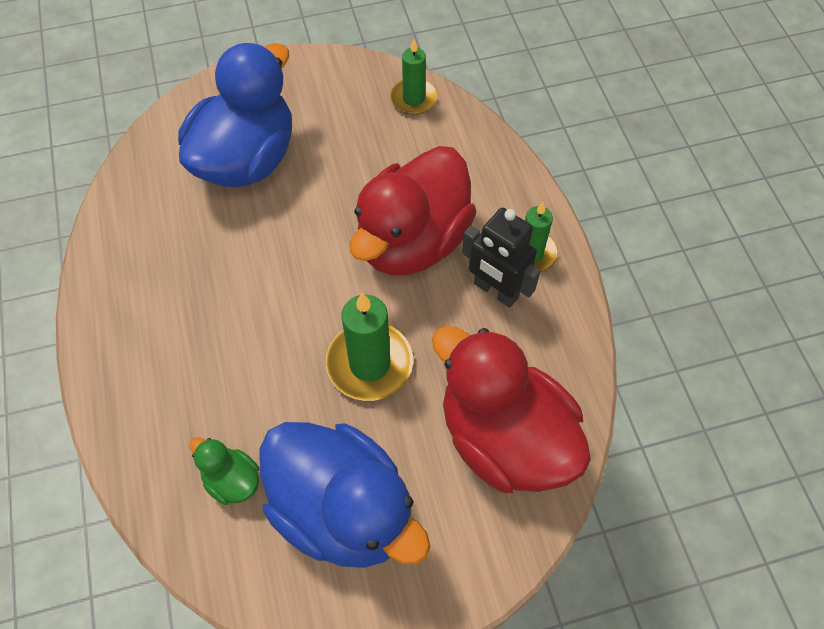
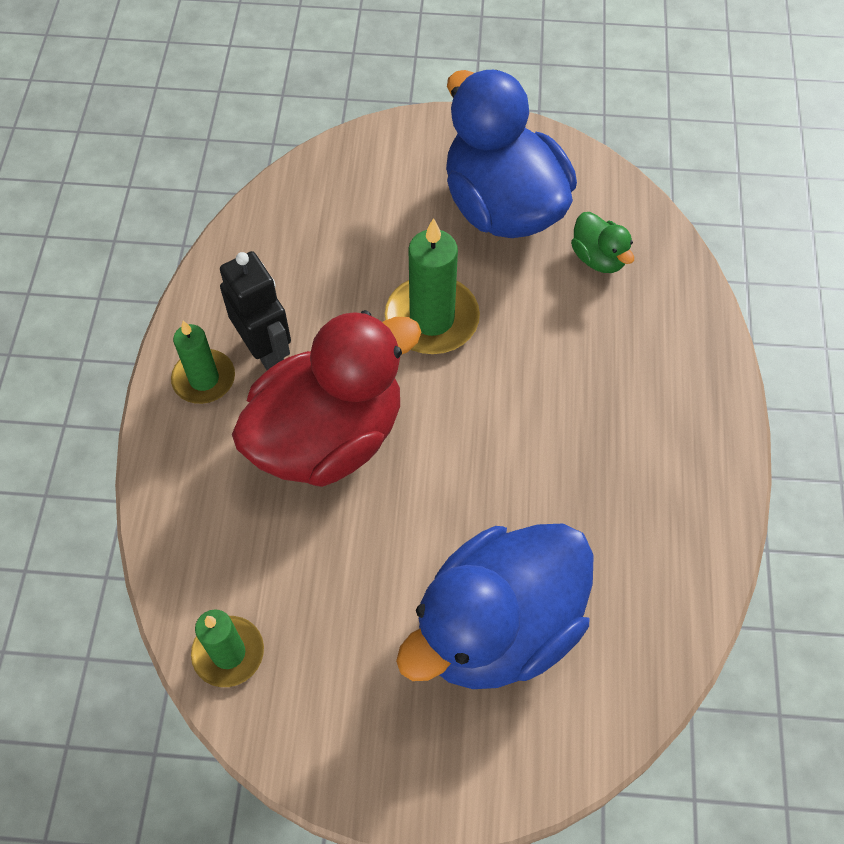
camera: 160 degrees left, 0 degrees up
(504, 438) = (332, 217): red duck -> none

